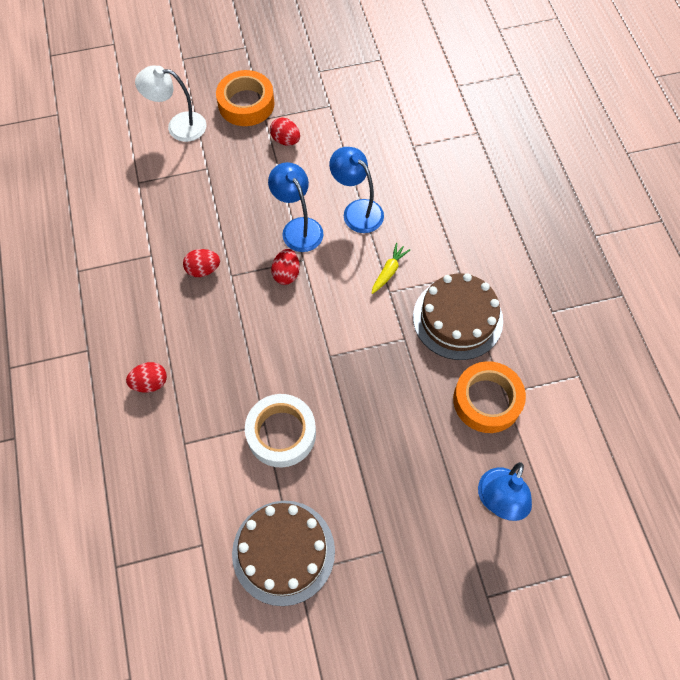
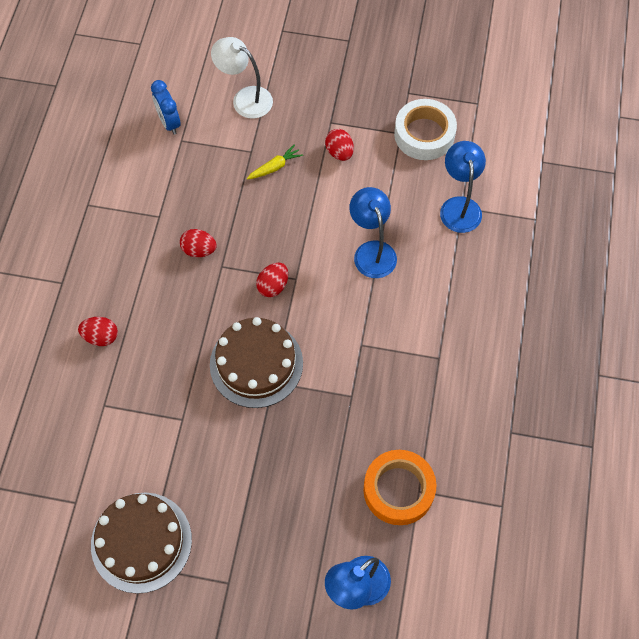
camera: 25 degrees right, 0 degrees up
(119, 171) = (169, 122): none -> blue clock
(246, 104) = (320, 100): orange tape -> none
(281, 433) = (193, 435): white tape -> white tape (424, 134)
(298, 228) = (307, 245): blue lamp -> blue lamp (459, 206)
(389, 271) = (371, 324): yellow carrot -> yellow carrot (275, 167)
(457, 318) = (413, 399): brown cake -> brown cake (256, 364)

